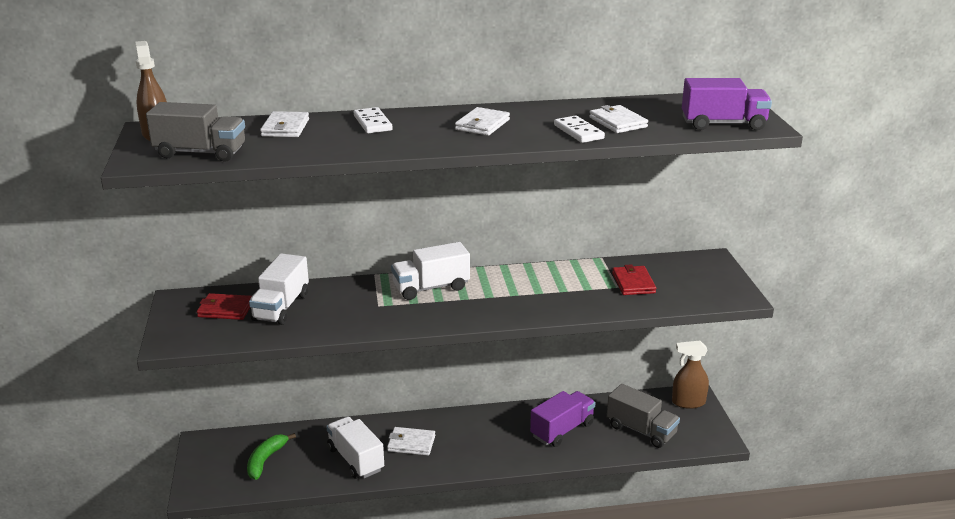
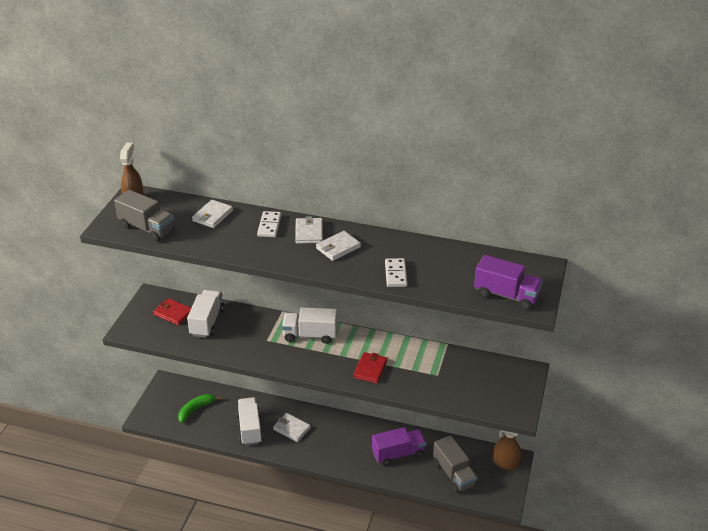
camera: 25 degrees right, 10 degrees up
(281, 307) = (207, 322): white truck -> white truck turned 150 degrees clockwise
(617, 122) = (432, 271): white wallet -> white wallet (309, 232)
(633, 283) = (451, 375): red wallet -> red wallet (370, 369)

